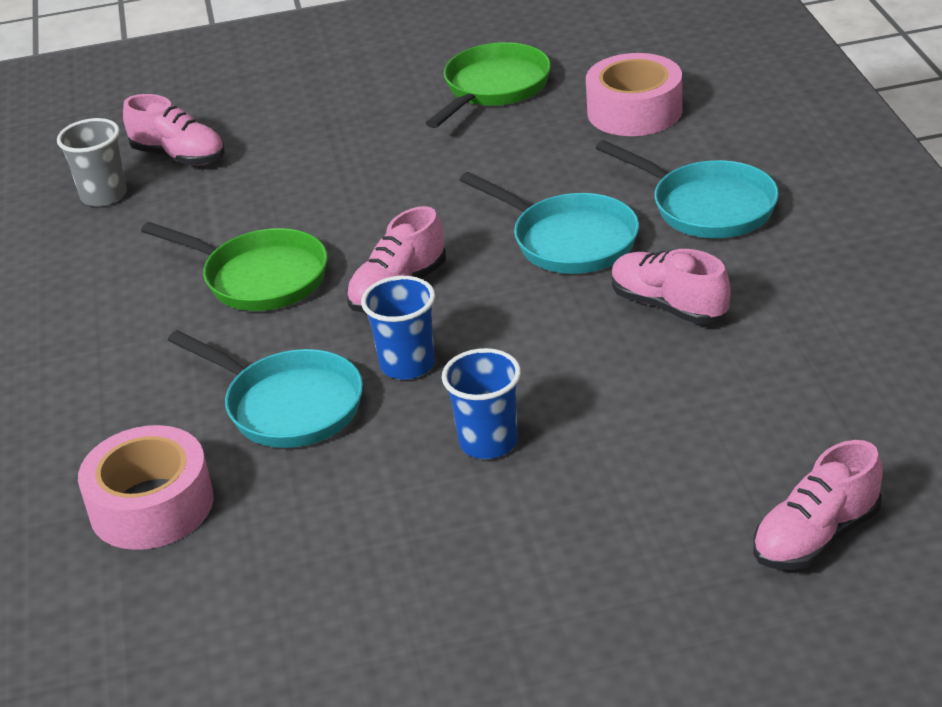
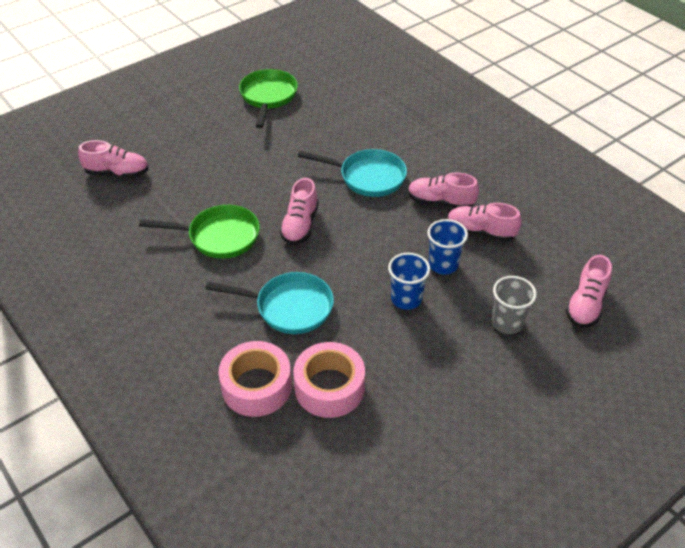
camera: 30 degrees left, 10 degrees up
(104, 195) = (88, 207): grey cup -> grey cup (507, 323)
(407, 365) = (335, 267): blue cup -> blue cup (443, 265)
(634, 111) = (350, 97): pink tape -> pink tape (329, 387)
(706, 206) = (421, 143): turquoise pan -> none
(706, 369) = (480, 232): none -> pink shoe

